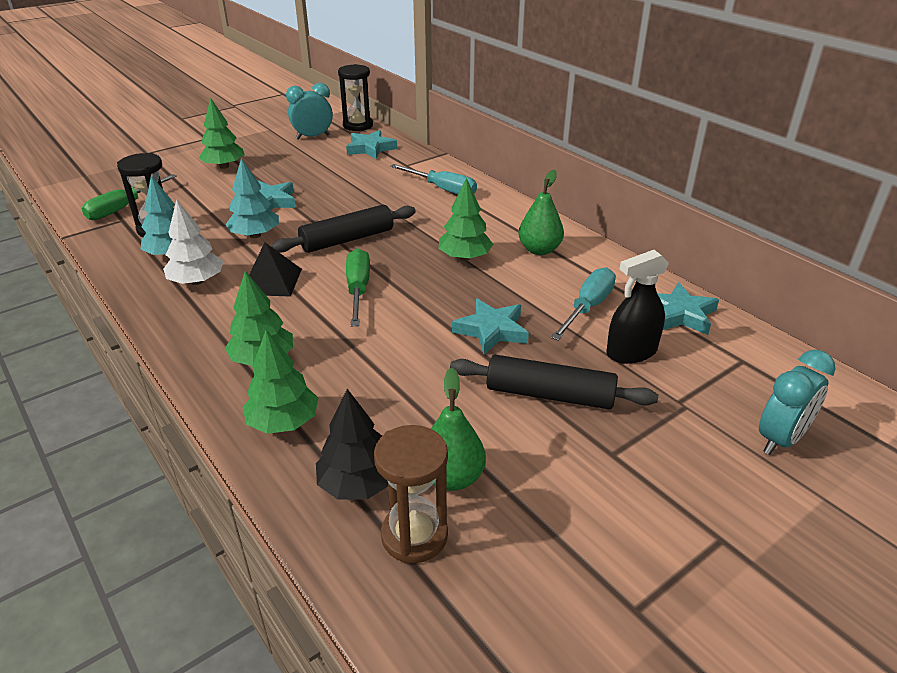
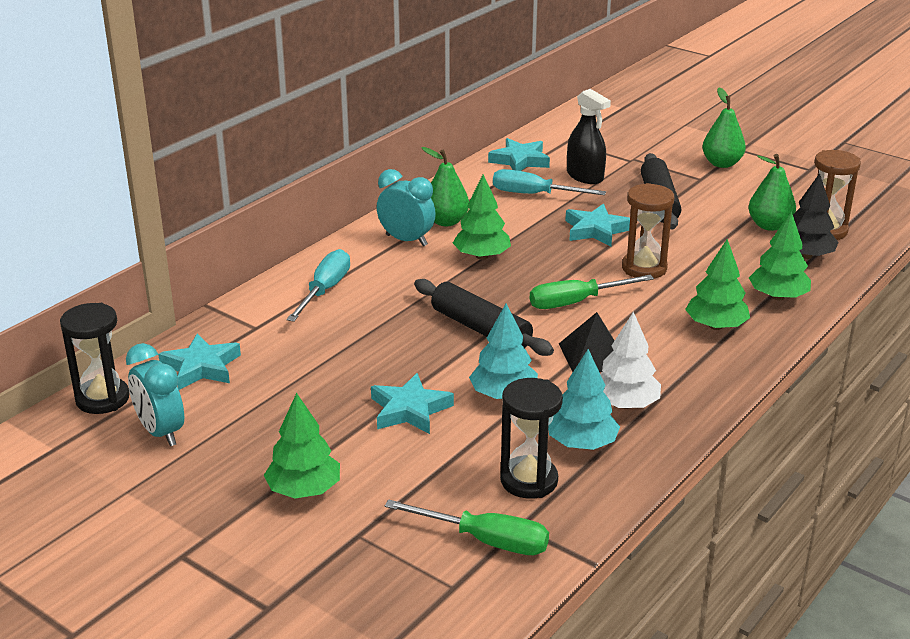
camera: 105 degrees left, 5 degrees down
(397, 343) = (644, 268): none -> brown hourglass
(664, 494) = (721, 164): none -> green pear
(780, 439) = (643, 133): turquoise clock -> turquoise clock (406, 240)

